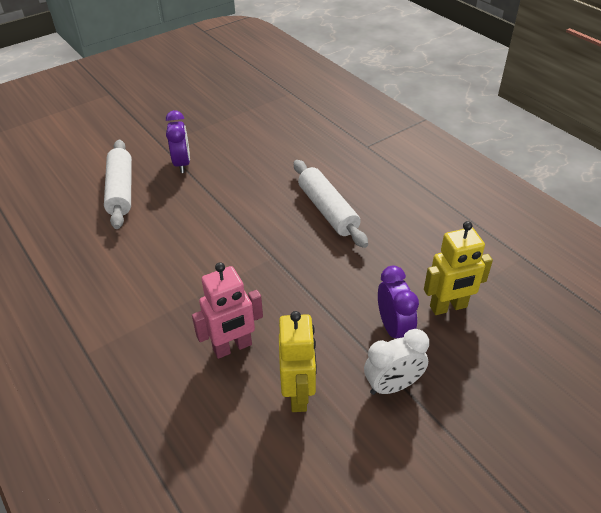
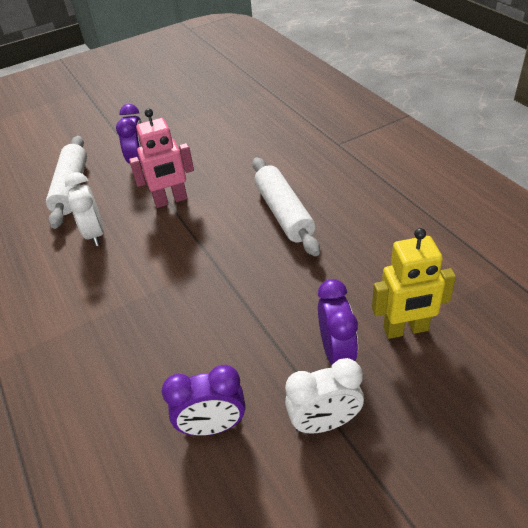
camera: 10 degrees right, 0 degrees up
(154, 233) = (95, 234): none -> white clock
(232, 347) = (150, 365): pink robot -> pink robot (171, 200)
(299, 394) = (213, 426): yellow robot -> purple clock

